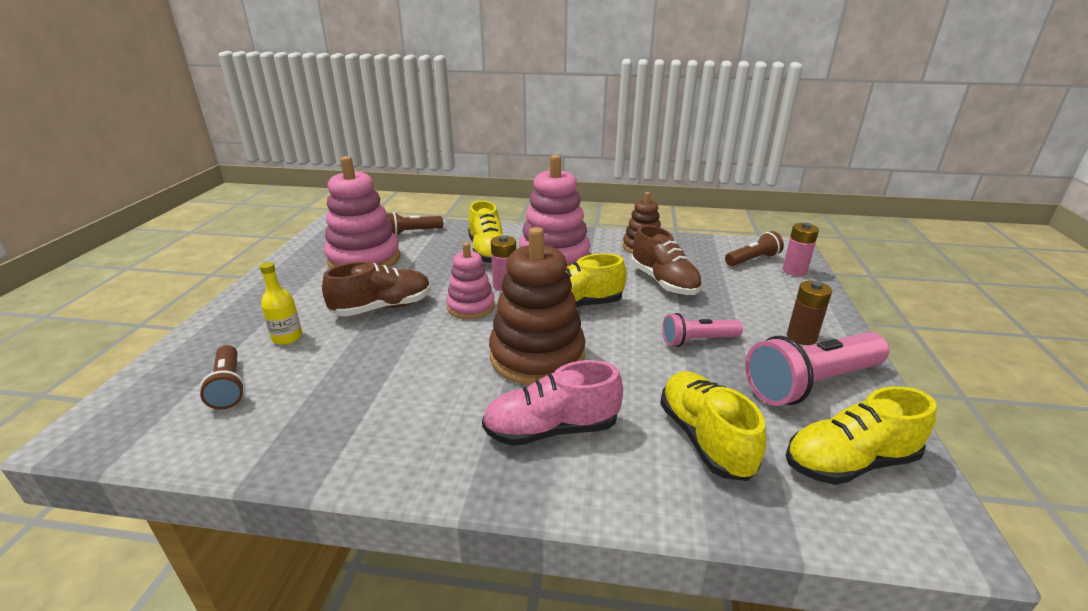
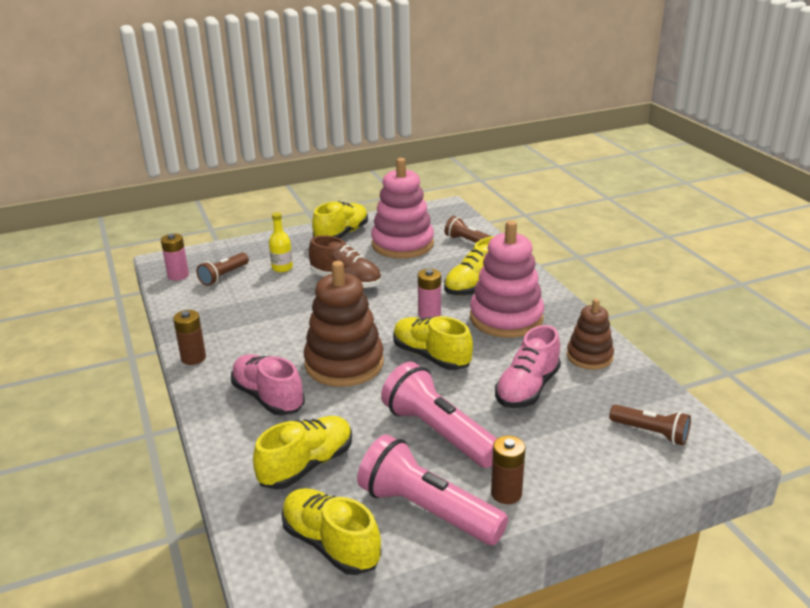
camera: 60 degrees right, 0 degrees up
(285, 281) = (341, 234): none -> yellow shoe
(393, 472) = (193, 358): none -> brown battery
(471, 307) = (382, 313): pink stacking toy -> none
(663, 282) = (527, 388): brown shoe -> pink shoe
(697, 341) = (438, 433): pink flashlight -> pink flashlight, size x1.76
(794, 271) = (659, 468): pink battery -> pink battery (178, 275)

